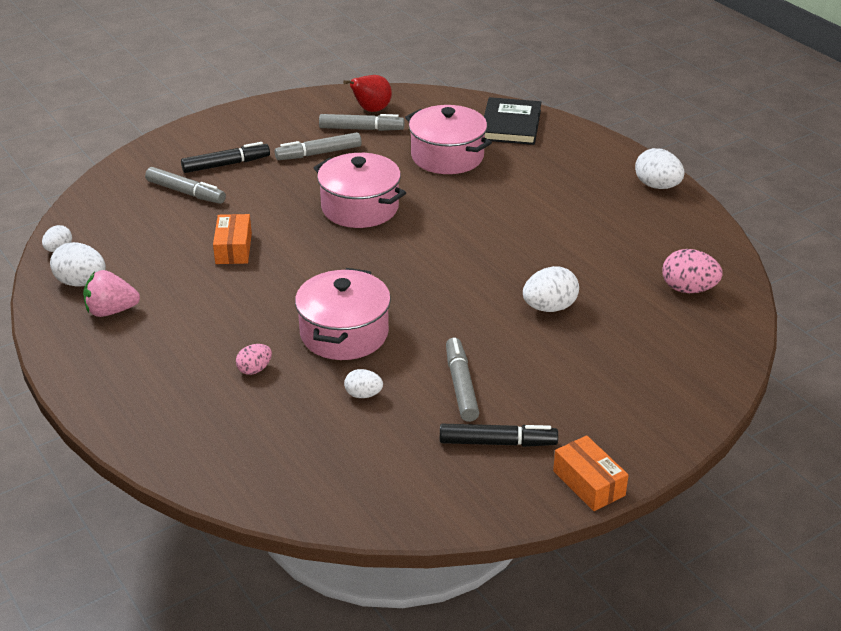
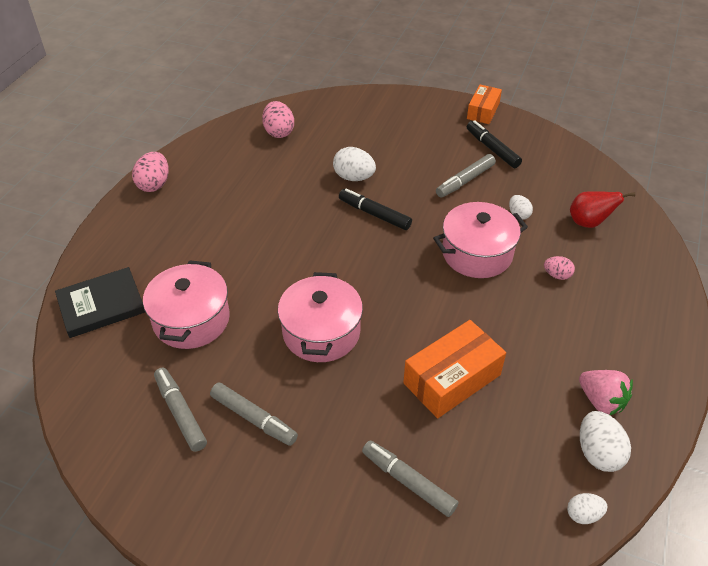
camera: 125 degrees left, 10 degrees up
(186, 192) = (408, 482): grey marker -> grey marker turned 45 degrees counterclockwise
(226, 164) = (333, 485): black marker -> black marker (374, 214)
(233, 248) = (452, 379): orange box -> orange box, size x1.60
(371, 110) = (134, 428): red pear -> red pear (589, 222)
(657, 186) = (154, 184): white egg -> pink egg

